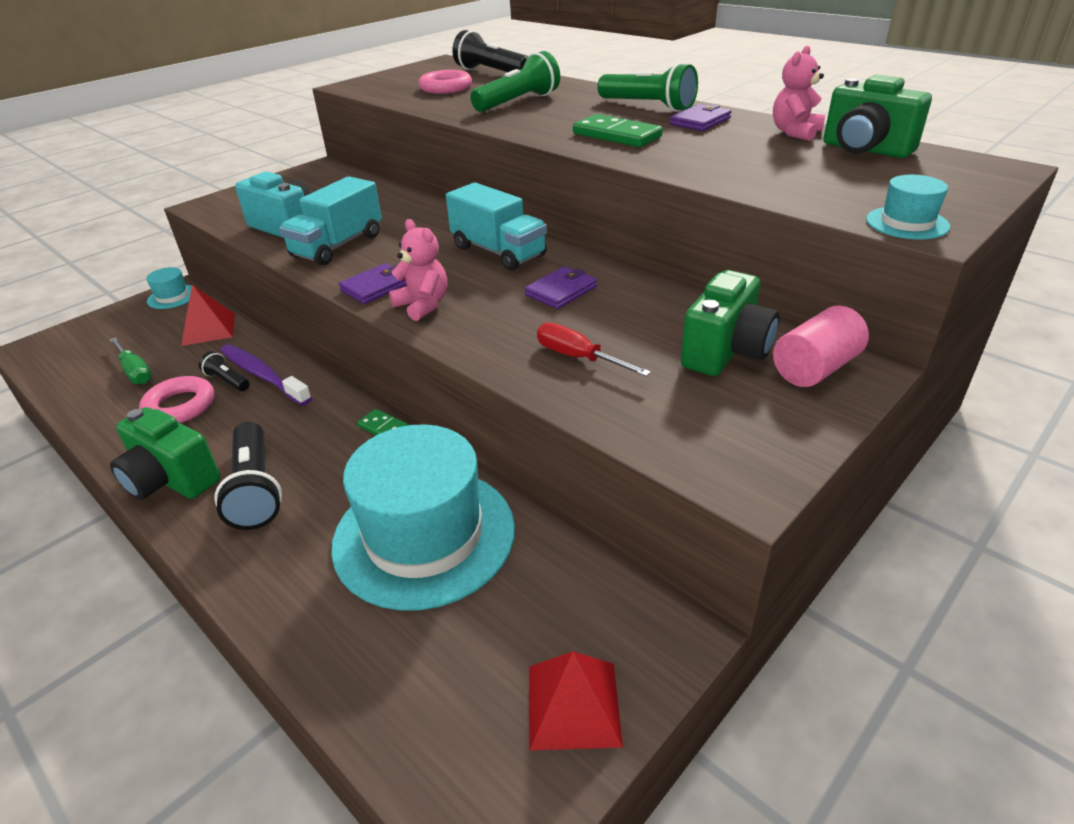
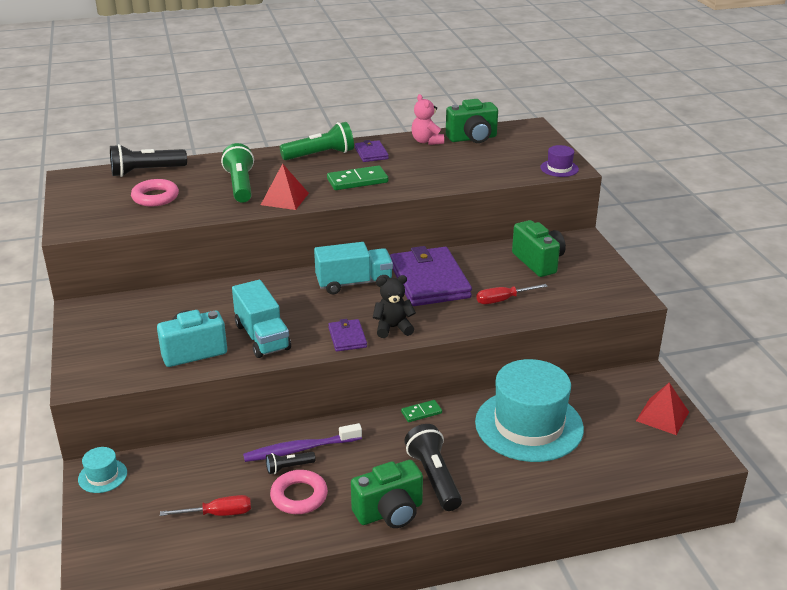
camera: 60 degrees left, 5 degrees down
(135, 371) = (218, 514): green screwdriver -> red screwdriver
(209, 329) = (193, 464): red pyramid -> red pyramid (284, 199)
(255, 489) = (434, 477): black flashlight -> black flashlight turned 120 degrees counterclockwise
(423, 305) = (393, 328): pink teddy bear -> black teddy bear
(561, 291) = (429, 281): purple wallet -> purple wallet, size x2.12
(815, 369) = (572, 249): pink cylinder -> none
(907, 223) = (559, 168): turquoise hat -> purple hat

